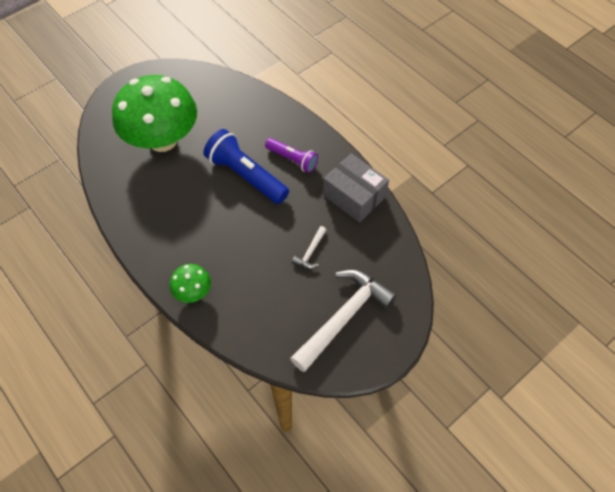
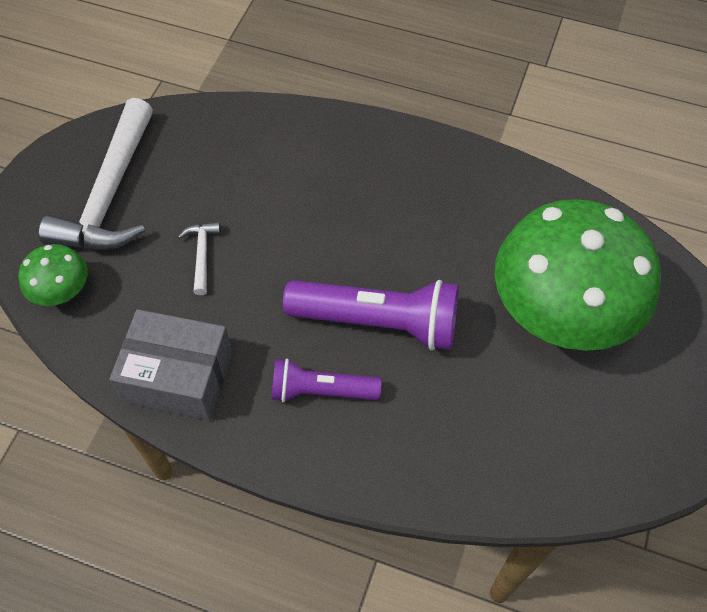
camera: 150 degrees right, 0 degrees up
(193, 292) = (329, 134): green mushroom -> green mushroom (62, 292)
(246, 175) = (378, 322): blue flashlight -> purple flashlight

